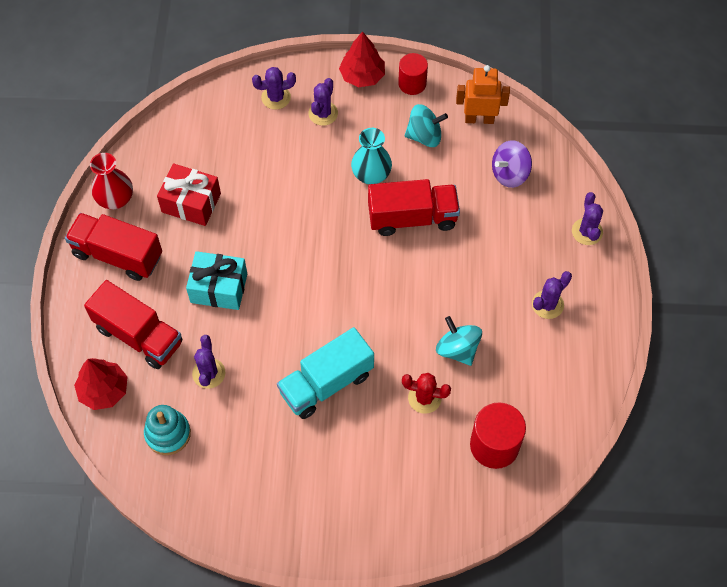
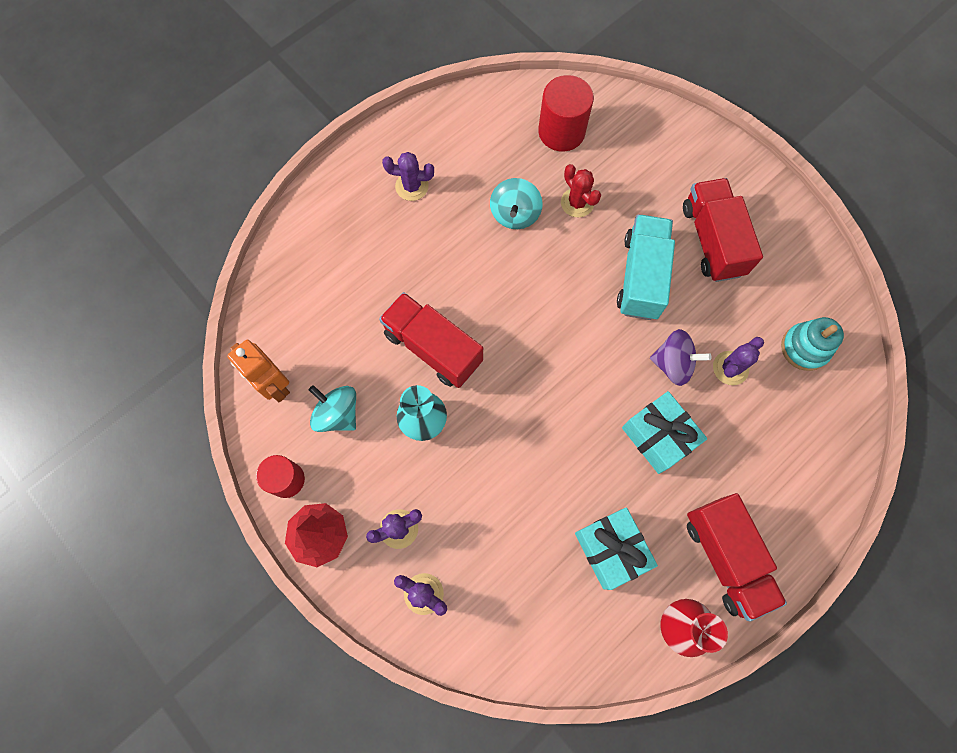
camera: 135 degrees left, 10 degrees up
(104, 390) = (833, 432): red tree -> none
(139, 335) = (765, 456): red truck -> red truck (712, 240)
(191, 203) = (611, 549): red gift -> turquoise gift
(326, 383) = (641, 277): turquoise truck -> turquoise truck turned 90 degrees counterclockwise
(509, 174) = (312, 311): purple spinning top -> purple spinning top (673, 364)
(587, 232) = (315, 210): purple cactus -> none

